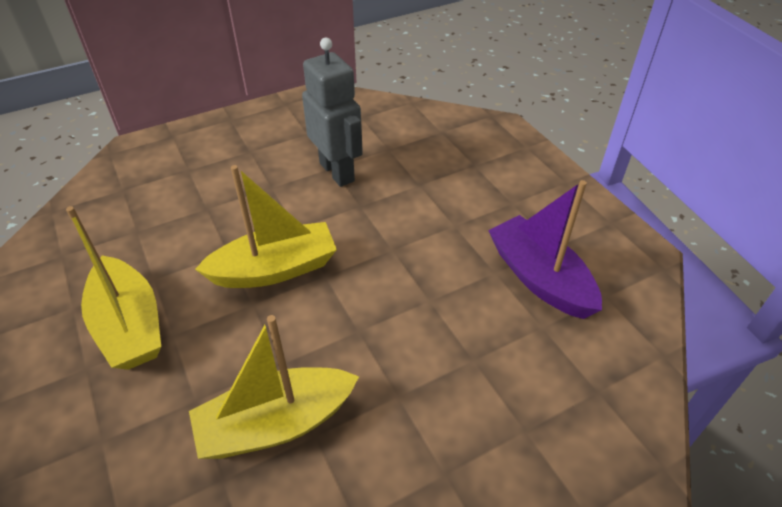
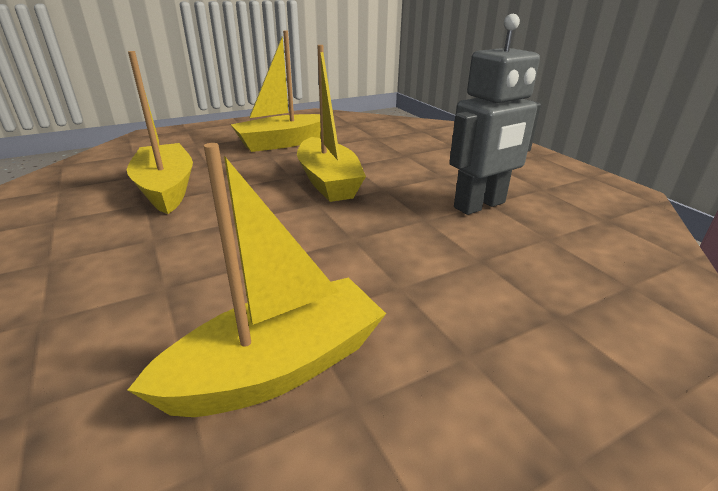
camera: 90 degrees right, 15 degrees down
(539, 278) = (278, 367): purple boat -> yellow boat

